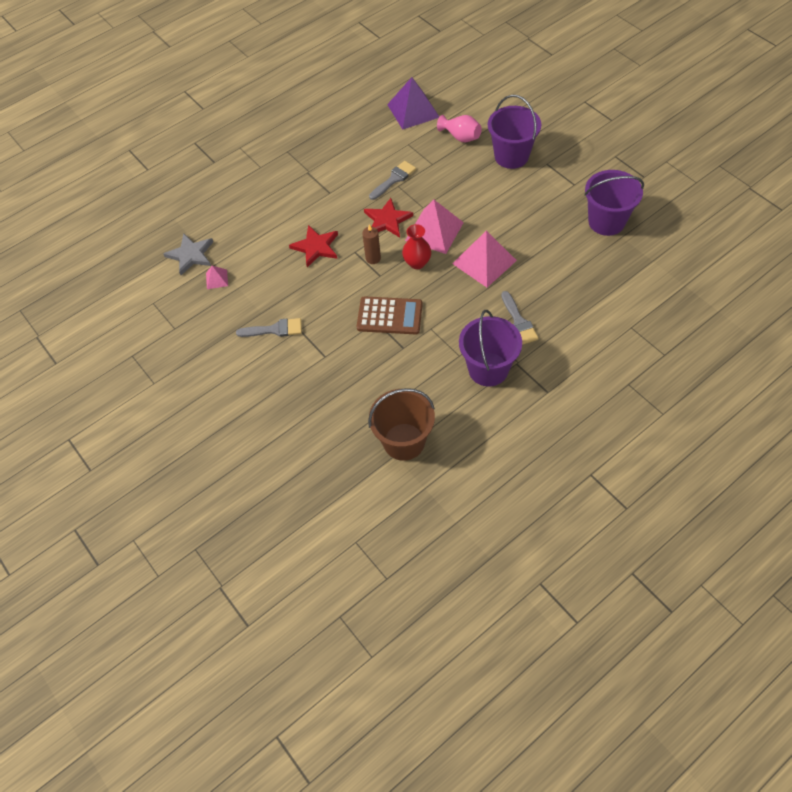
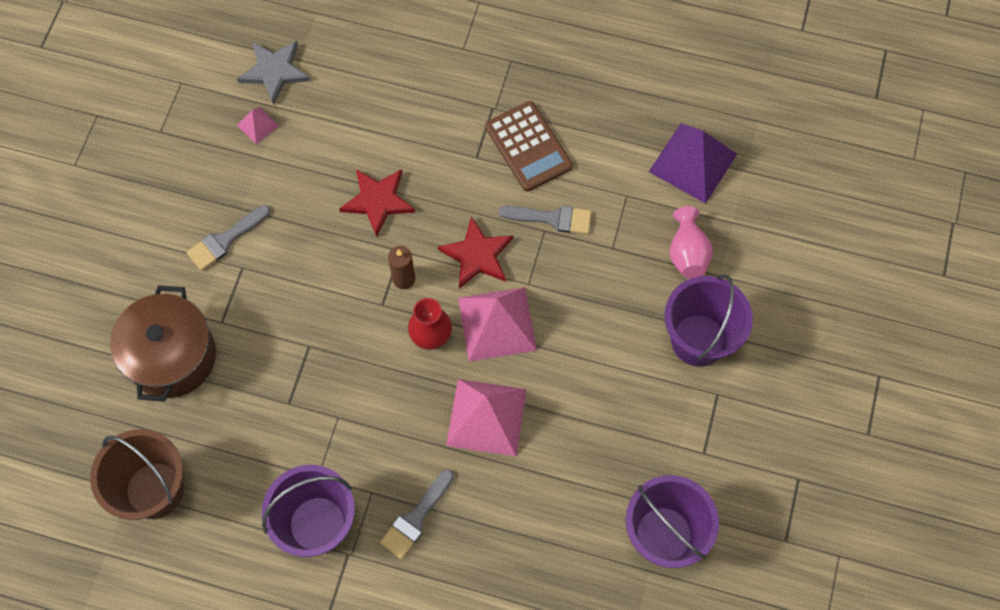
camera: 50 degrees right, 10 degrees up
(275, 329) = (225, 240): grey brush -> grey brush turned 90 degrees clockwise
(325, 392) = (172, 356): none -> brown pot
(389, 316) = (326, 357): brown calculator -> brown calculator (528, 146)

